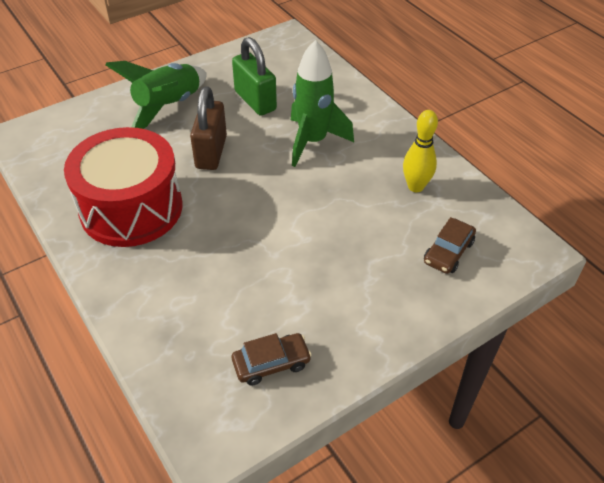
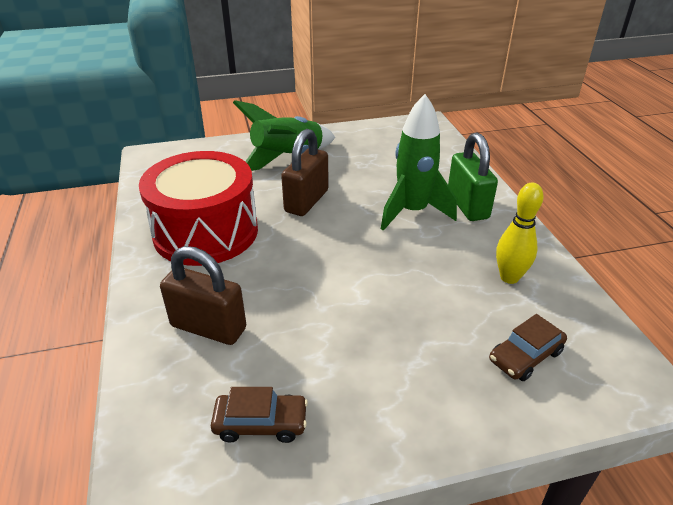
camera: 20 degrees right, 10 degrees down
(186, 298) = (208, 327): none -> brown padlock
(255, 101) = (371, 167): green padlock -> green padlock (467, 205)

